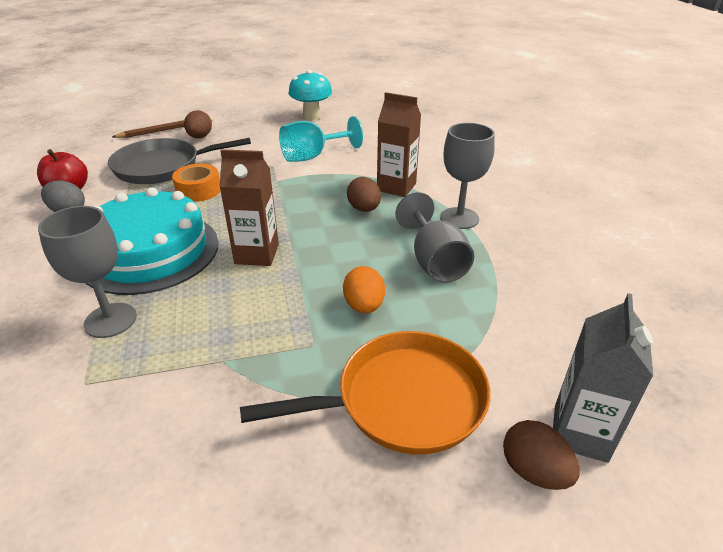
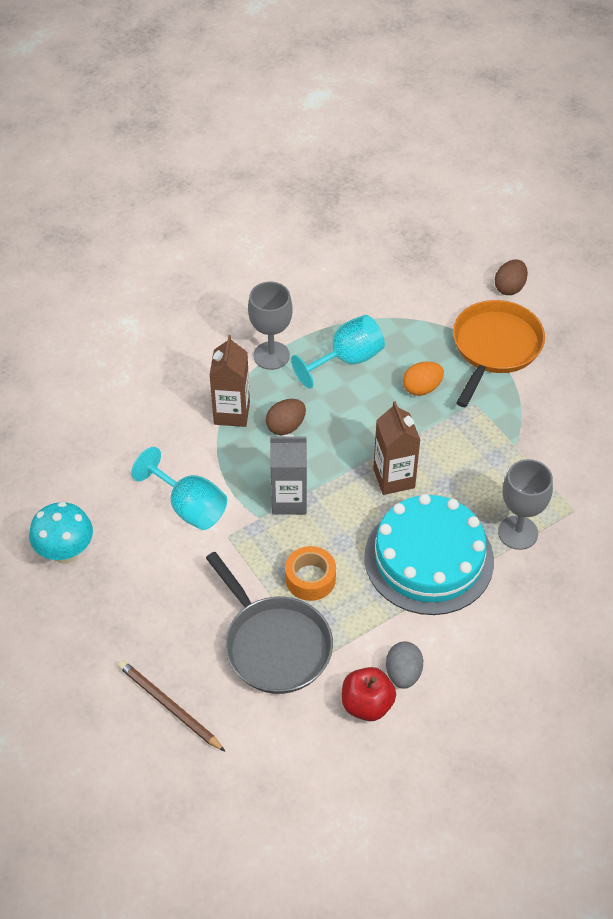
camera: 110 degrees left, 15 degrees up
(200, 137) = (178, 651): brown egg -> none
(402, 400) = (494, 347): orange pan -> orange pan turned 60 degrees clockwise
(434, 262) = (347, 360): grey goblet -> turquoise goblet
(580, 433) = (474, 271): grey carton -> grey carton (289, 500)

